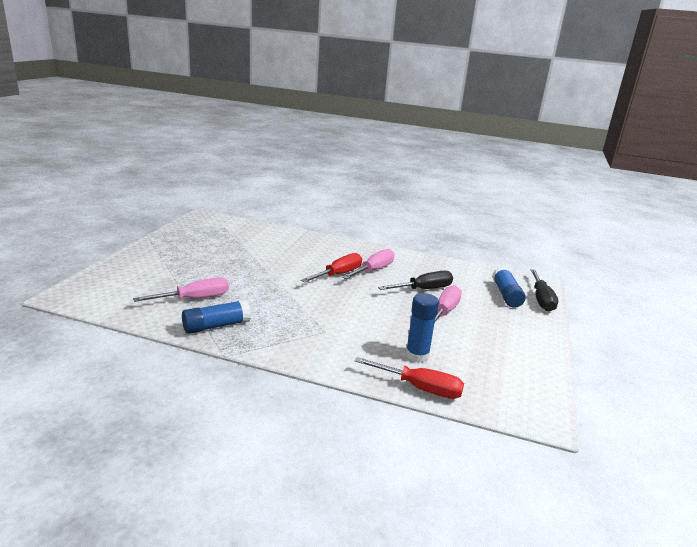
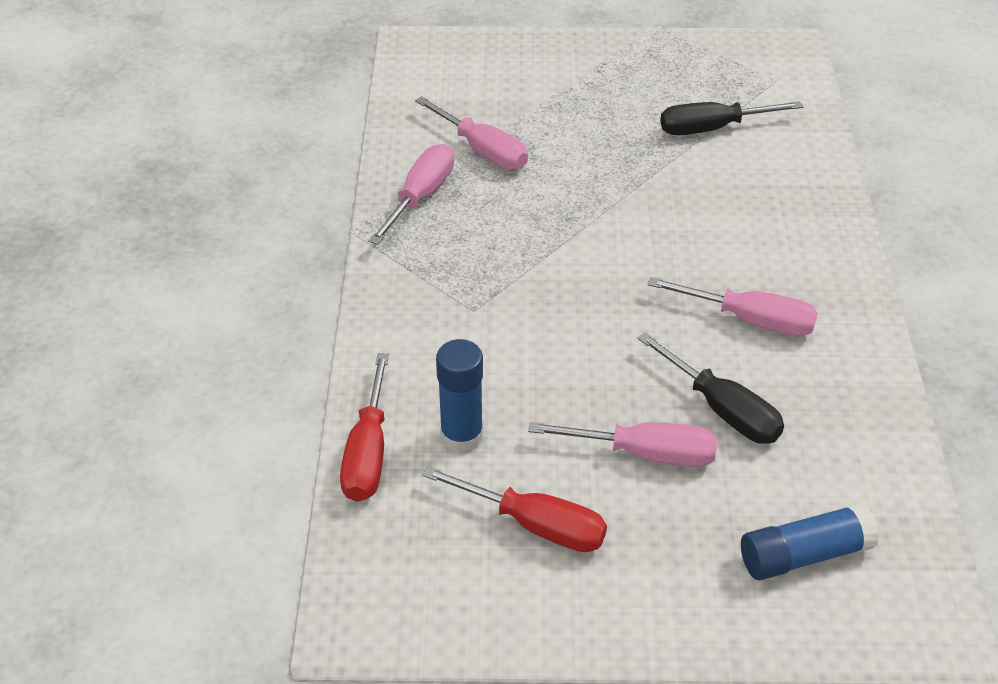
camera: 75 degrees right, 20 degrees up
(216, 326) = (420, 197): blue glue stick -> pink screwdriver
(338, 274) = (689, 277): red screwdriver -> red screwdriver (534, 524)
(541, 299) = (834, 626): black screwdriver -> black screwdriver (713, 128)

